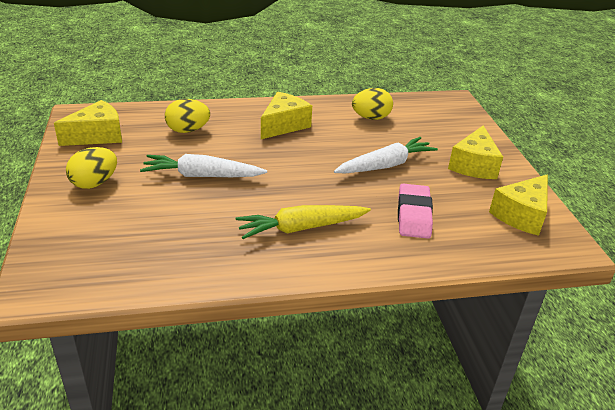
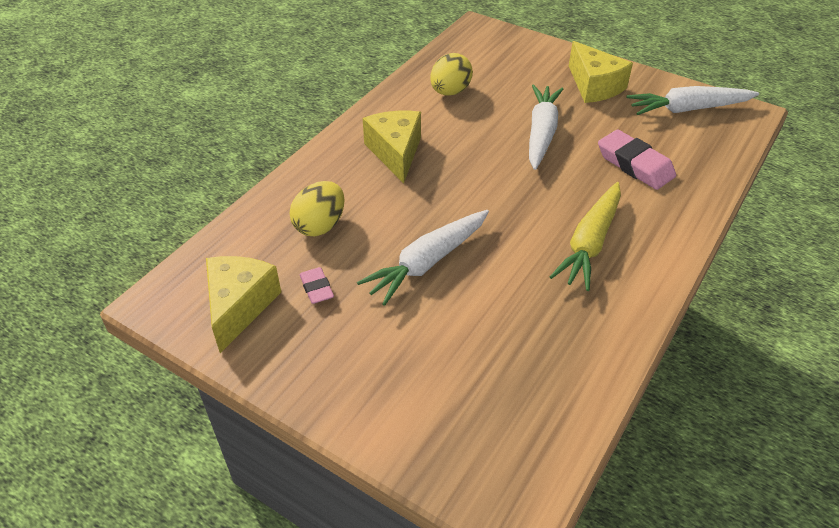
camera: 45 degrees left, 10 degrees up
(94, 183) = (347, 358): yellow egg -> none
(137, 151) = (316, 288): none -> pink eraser
(521, 215) = (688, 109): yellow cheese -> white carrot

